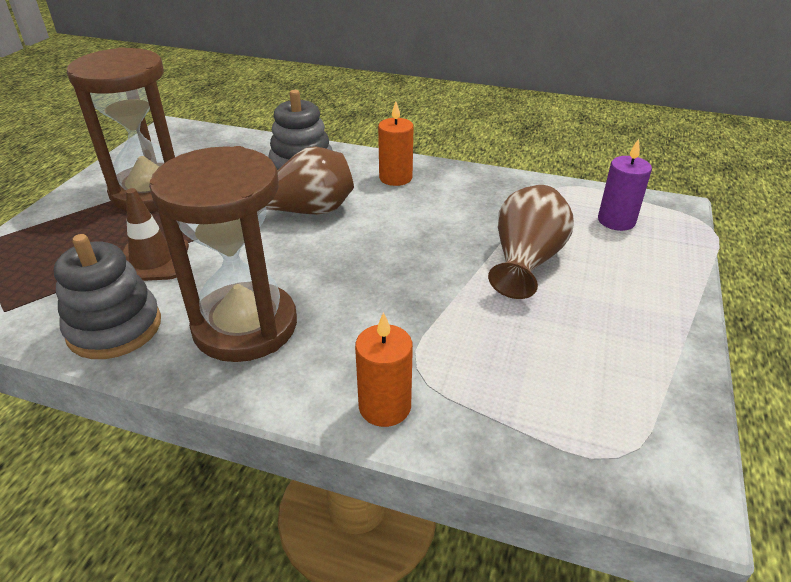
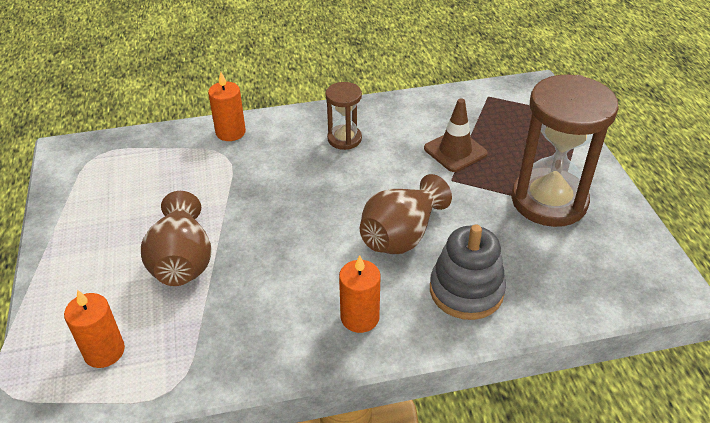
camera: 150 degrees right, 5 degrees up
(114, 328) = (415, 111): grey stacking toy -> none
(245, 326) = (344, 139): brown hourglass -> brown hourglass, size x0.50
(616, 221) = (104, 351): purple candle -> orange candle

